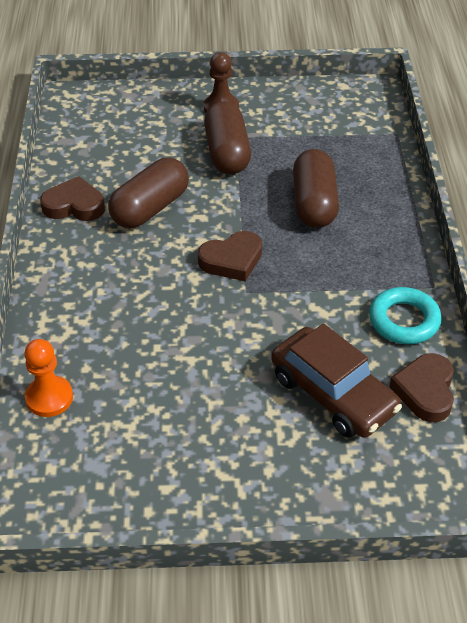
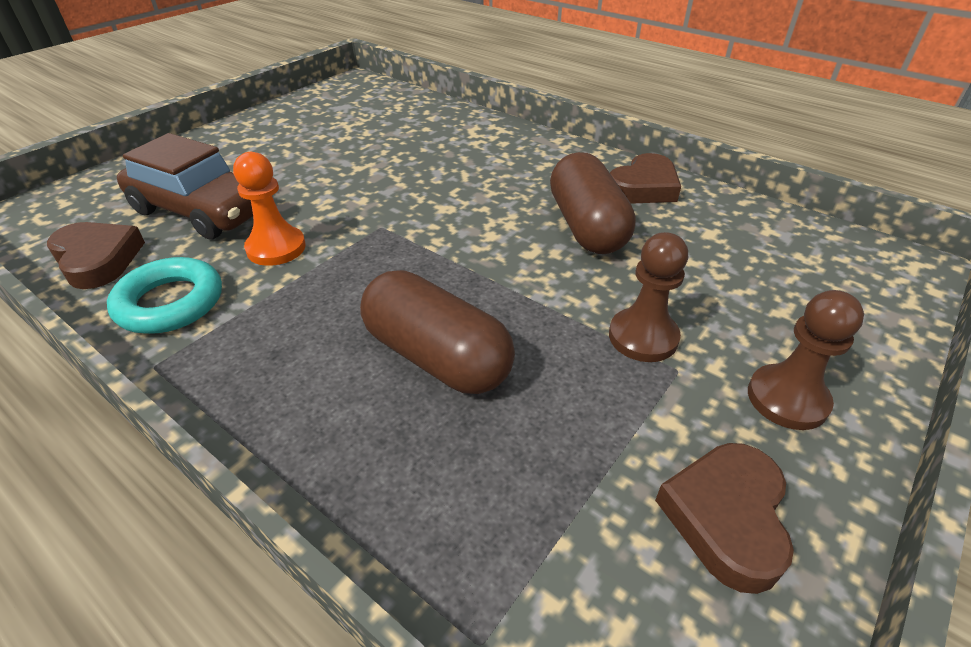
camera: 130 degrees right, 5 degrees down
(49, 397) = (421, 109): orange pawn -> orange pawn (276, 248)
(227, 153) = (643, 337): brown capsule -> brown pawn
(232, 260) = (434, 238): brown heart -> brown heart (726, 517)
(333, 393) = (202, 210): brown car -> brown car turned 150 degrees counterclockwise

